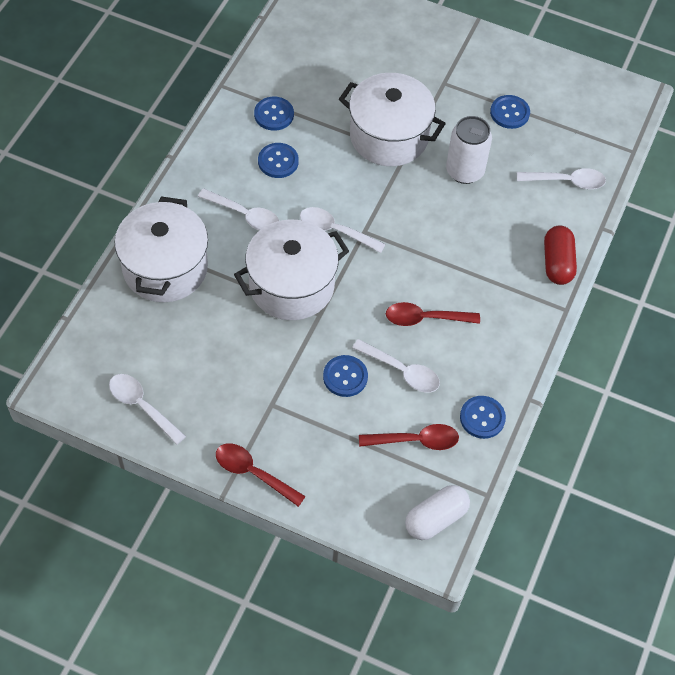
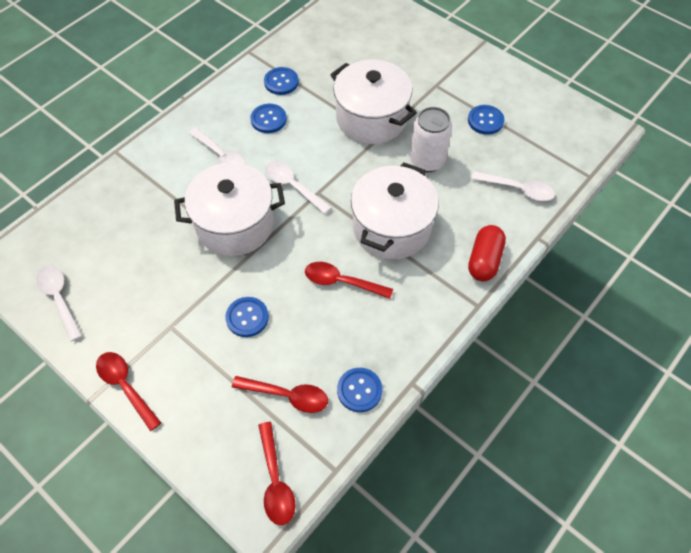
camera: 20 degrees right, 0 degrees up
(165, 268) = (135, 185): white pot -> white pot (391, 228)
(402, 371) = (301, 325): white spoon -> none
(436, 518) = (275, 481): white capsule -> red spoon

